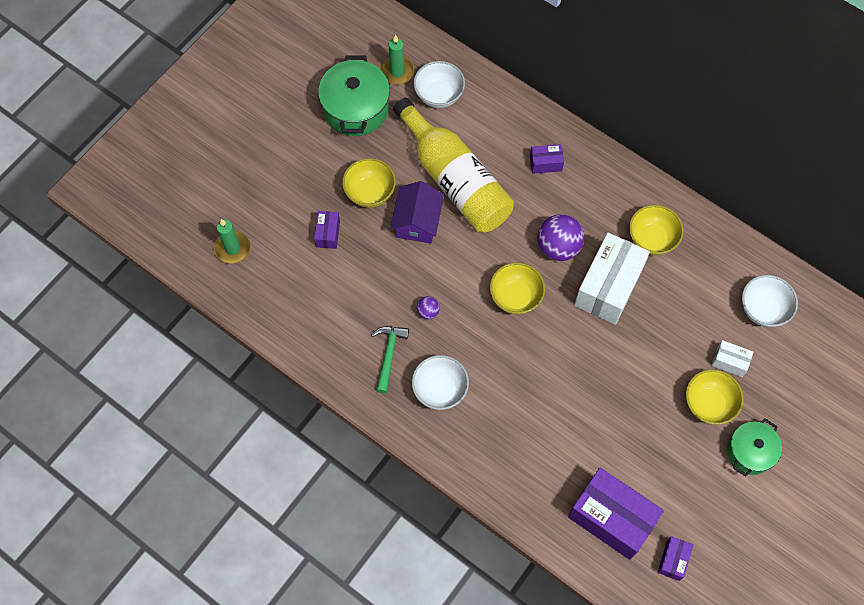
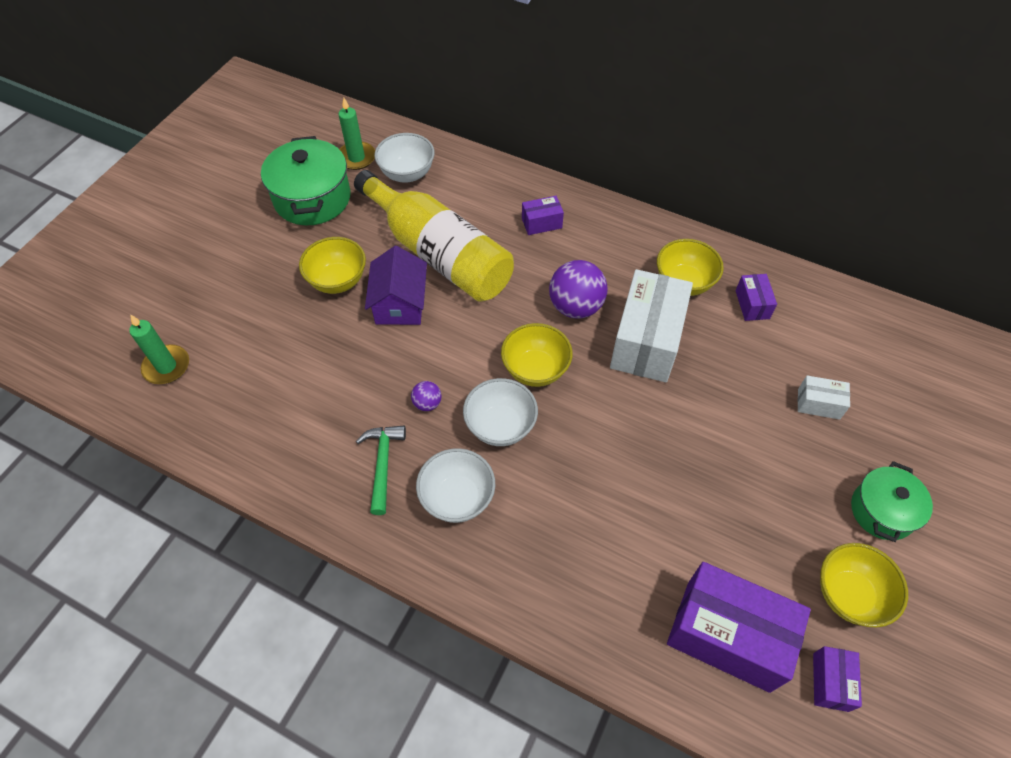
camera: 10 degrees left, 10 degrees down
(328, 234) = (289, 332): purple box -> purple box (752, 304)
(708, 404) = (809, 459): yellow bowl -> yellow bowl (849, 594)
(763, 309) = (837, 338): white bowl -> white bowl (500, 426)

